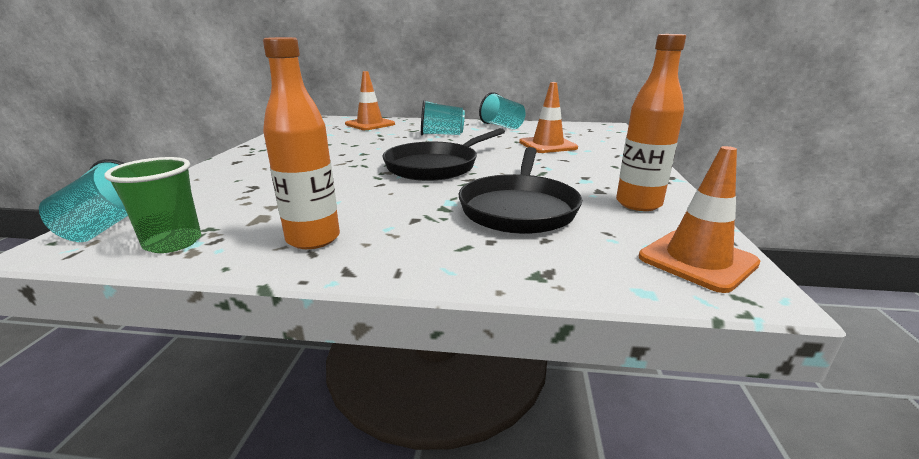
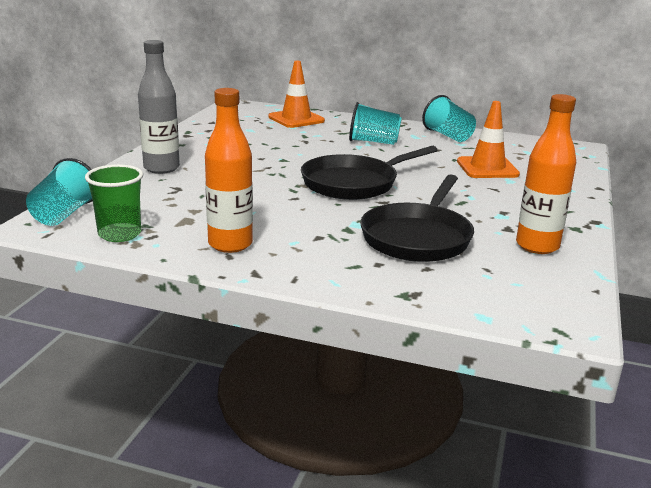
camera: 10 degrees right, 0 degrees up
(239, 170) = (161, 168): none -> grey bottle
(697, 260) = (548, 300): orange traffic cone -> none

